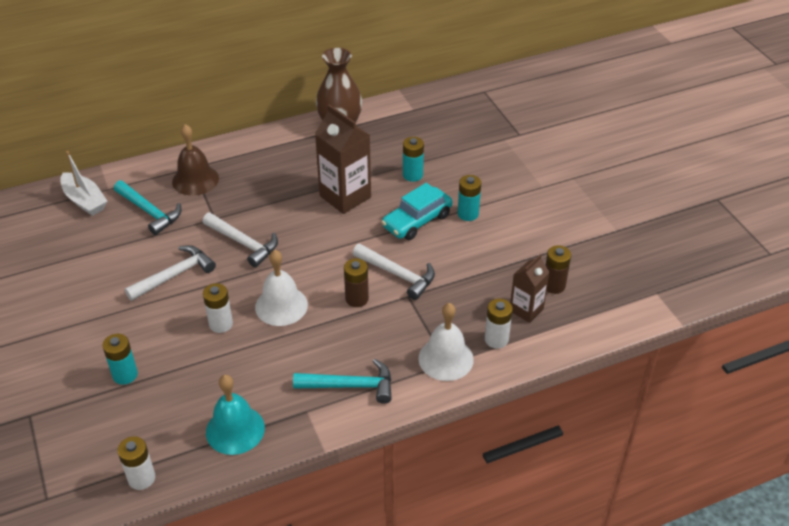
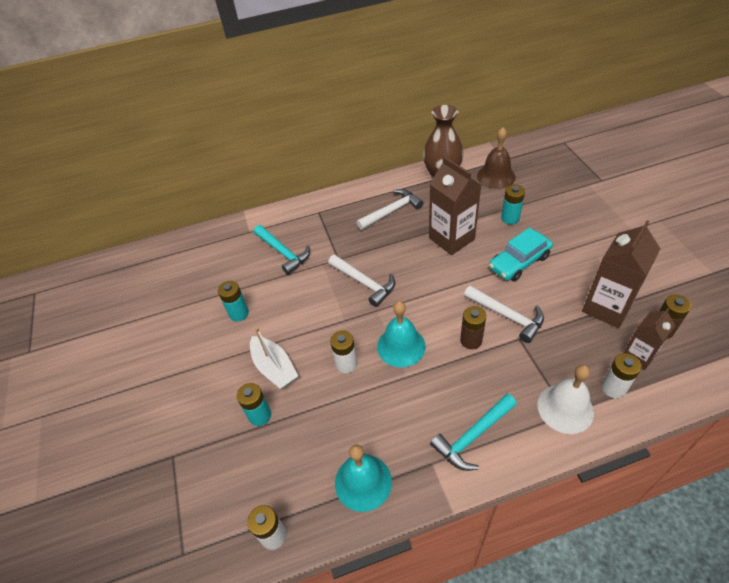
camera: 10 degrees right, 5 degrees up
(84, 200) = (230, 242): white boat -> white boat (274, 368)
(174, 275) = (304, 313): white hammer -> white hammer (391, 211)
(195, 180) = (321, 223): brown bell -> brown bell (496, 176)
(281, 306) = (401, 346): white bell -> turquoise bell
(350, 386) = (473, 436): turquoise hammer -> turquoise hammer turned 135 degrees clockwise
(468, 214) = (565, 255): turquoise battery -> turquoise battery (239, 313)
(502, 265) = (607, 307): none -> brown carton

